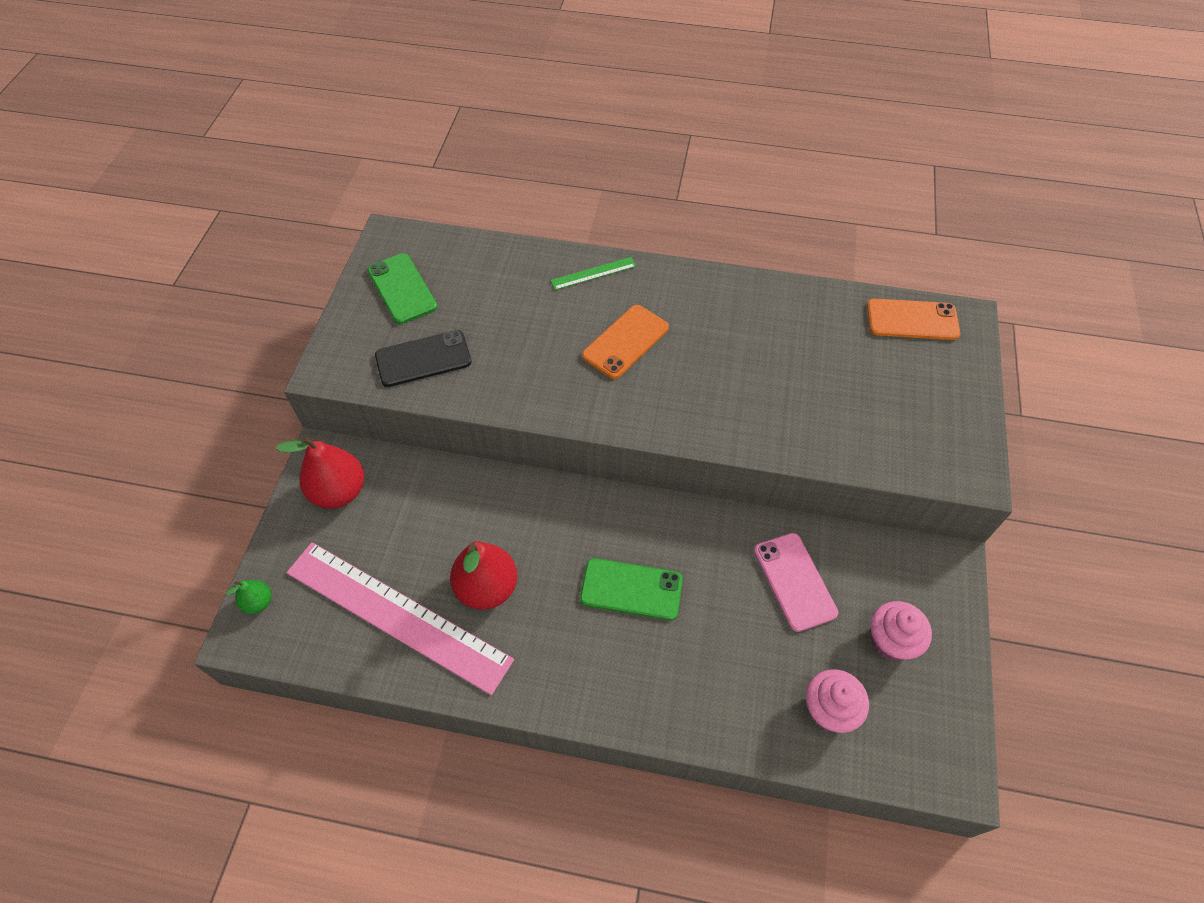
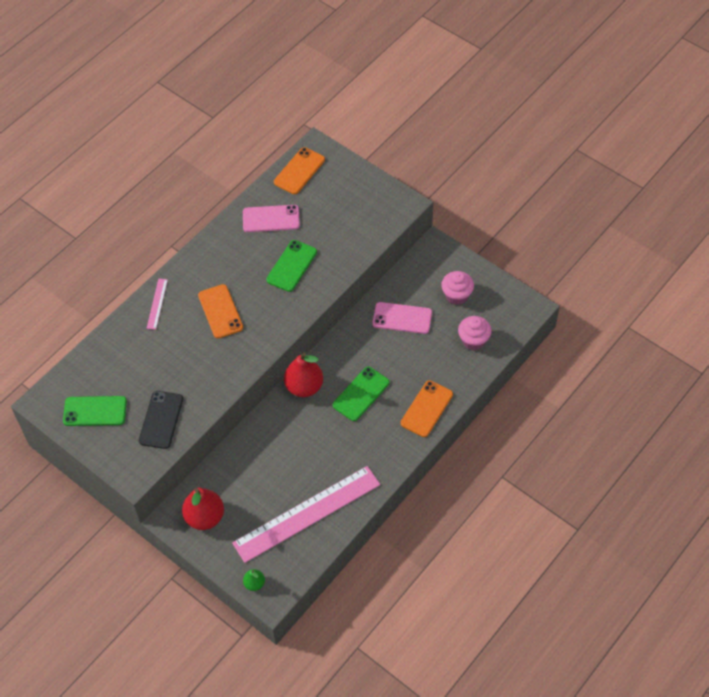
camera: 60 degrees left, 0 degrees up
(487, 587) = (317, 462): red pear -> red pear (304, 387)
(593, 273) = (157, 303): green ruler -> pink ruler
(661, 698) = (426, 409): none -> orange phone
(754, 385) = (291, 266): none -> green phone
(810, 326) = (271, 219): none -> pink phone

